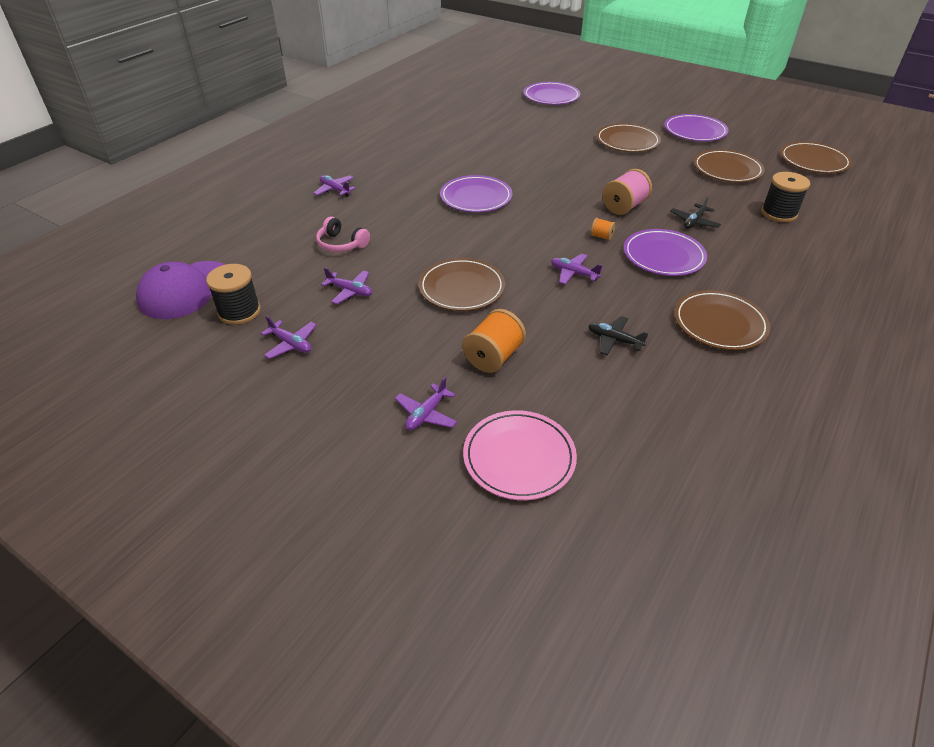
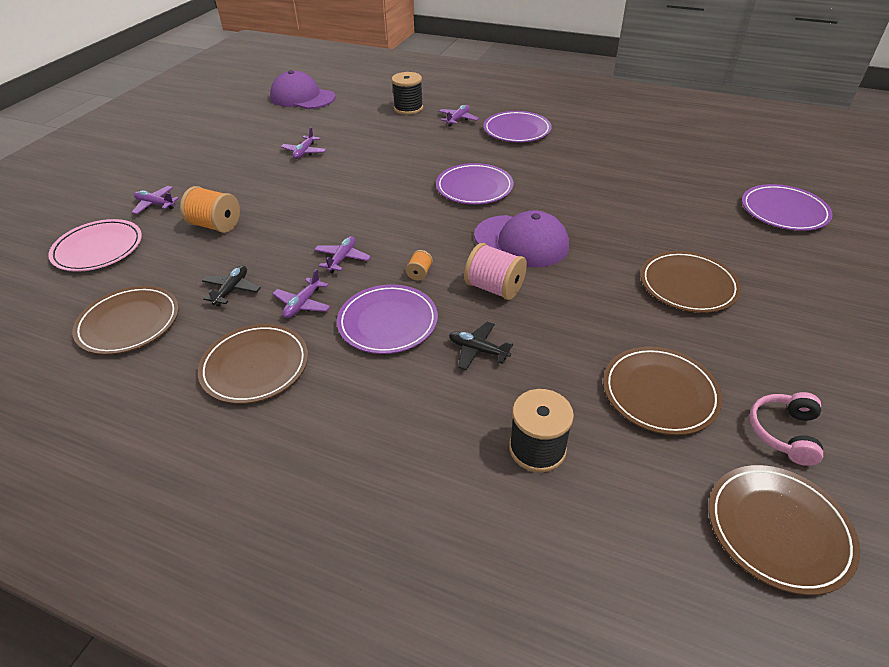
camera: 80 degrees right, 0 degrees up
(239, 311) = (278, 119): black spool -> black spool (408, 108)
(291, 344) = (240, 143): purple plane -> purple plane (303, 304)
(341, 244) = (371, 137): pink headphones -> pink headphones (784, 432)
(461, 288) = (312, 199): brown plate -> brown plate (129, 323)
(565, 188) = (521, 241): none -> purple cap
(695, 131) = (783, 358): purple plate -> purple plate (517, 130)

